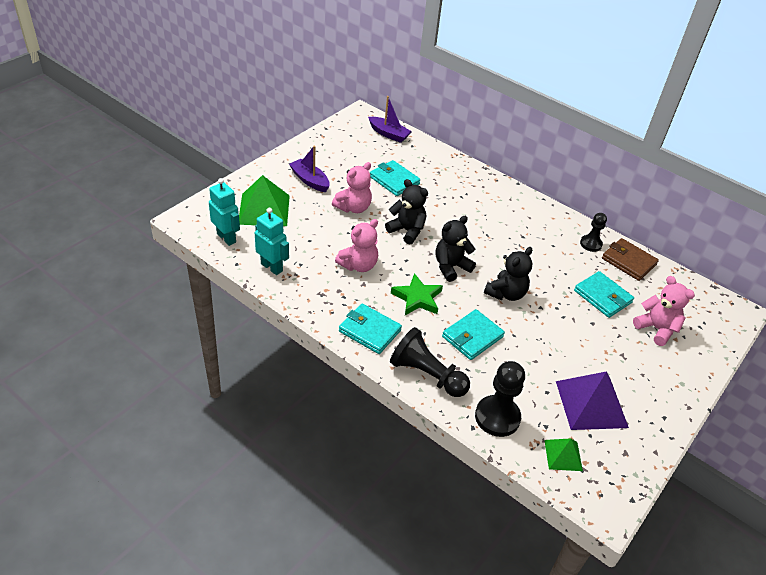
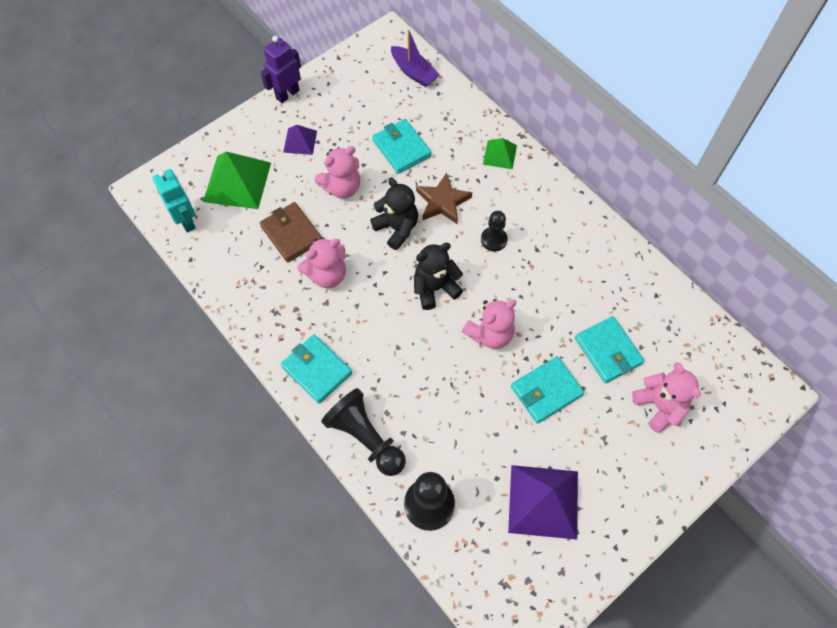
camera: 15 degrees right, 20 degrees up
(272, 267) = (228, 268): turquoise robot -> none
(291, 152) = (287, 94): none -> purple robot
(310, 180) = (300, 141): purple boat -> purple pyramid
(417, 298) = (383, 330): green star -> none
(438, 211) = (442, 202): none -> brown star
(472, 337) = (432, 392): turquoise wallet -> turquoise wallet (546, 391)
(506, 293) = (490, 334): black teddy bear -> pink teddy bear
(563, 455) = (489, 564): green pyramid -> green pyramid (500, 154)
(591, 244) = (619, 269): black pawn -> black pawn (493, 239)
(628, 261) = (659, 301): brown wallet -> brown wallet (291, 234)

